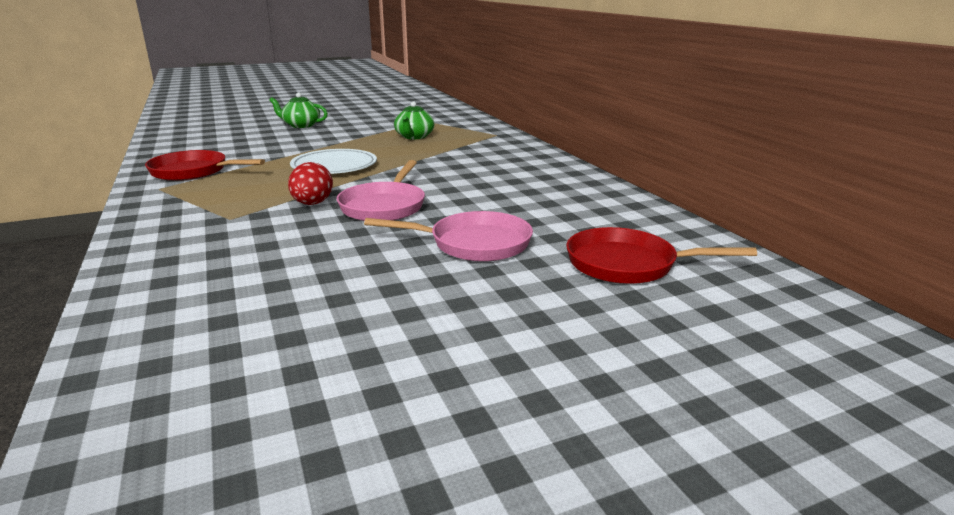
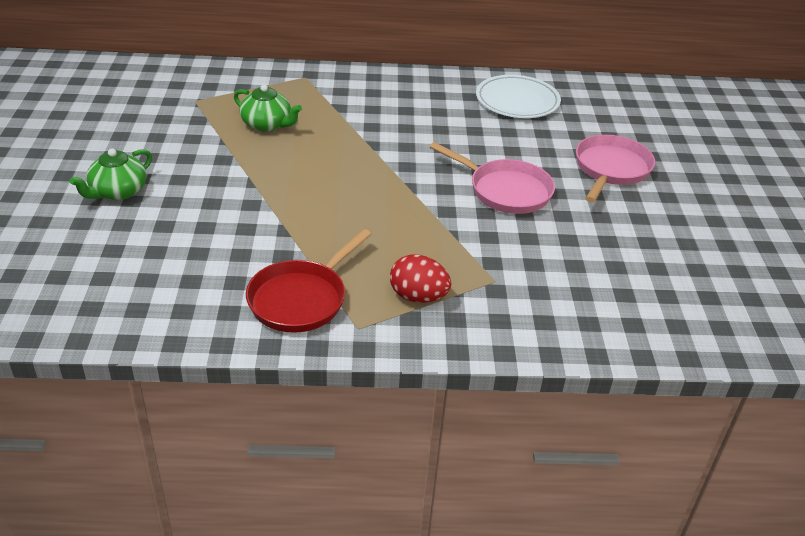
camera: 70 degrees left, 15 degrees up
(312, 204) = (477, 228): red egg -> red egg (418, 297)
(334, 166) = (354, 196): white plate -> white plate (517, 101)
(627, 264) = (666, 125): red pan -> none

